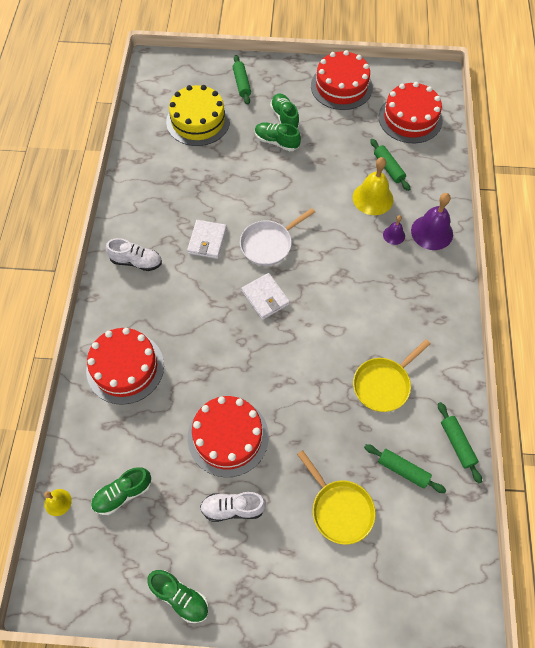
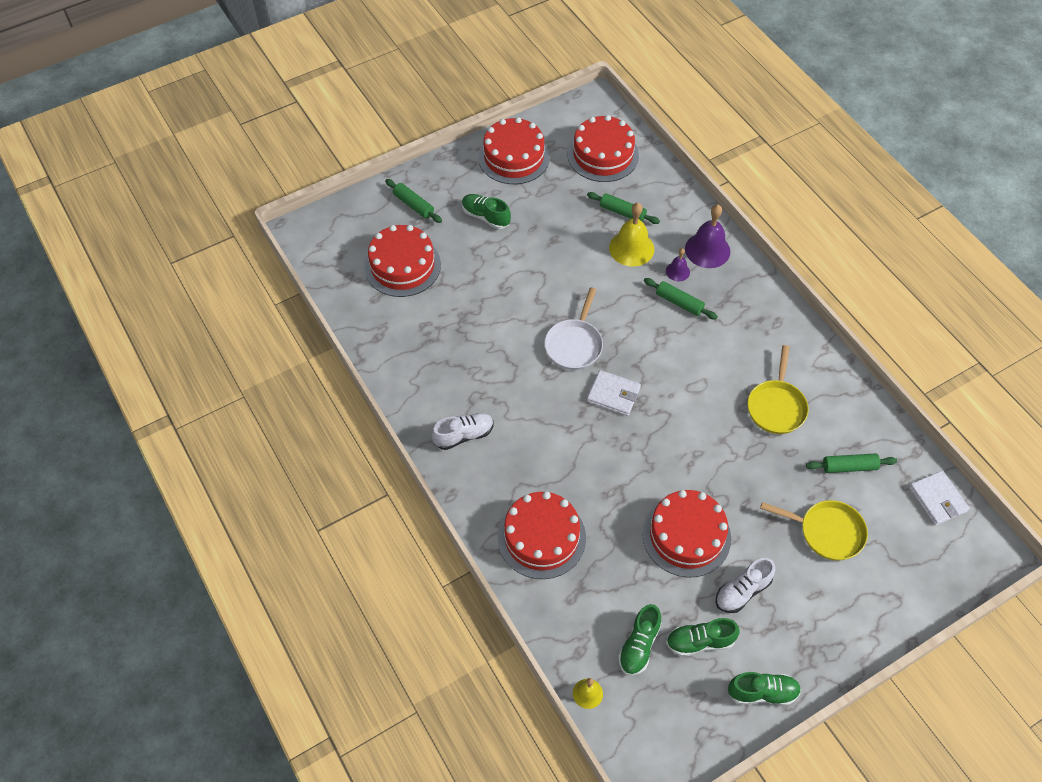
camera: 35 degrees left, 5 degrees down
(198, 121) = (402, 266): yellow cake -> red cake
(207, 241) = (514, 375): white wallet -> white wallet (937, 499)
(276, 142) = (498, 244): green shoe -> green shoe (700, 642)
(457, 444) = (872, 418): green rolling pin -> green rolling pin (679, 303)

